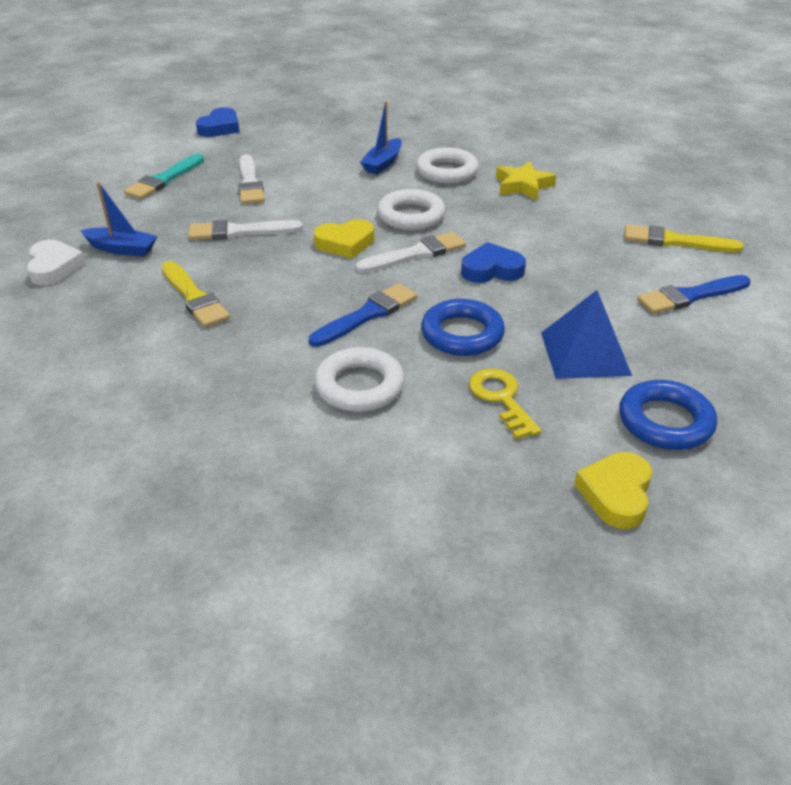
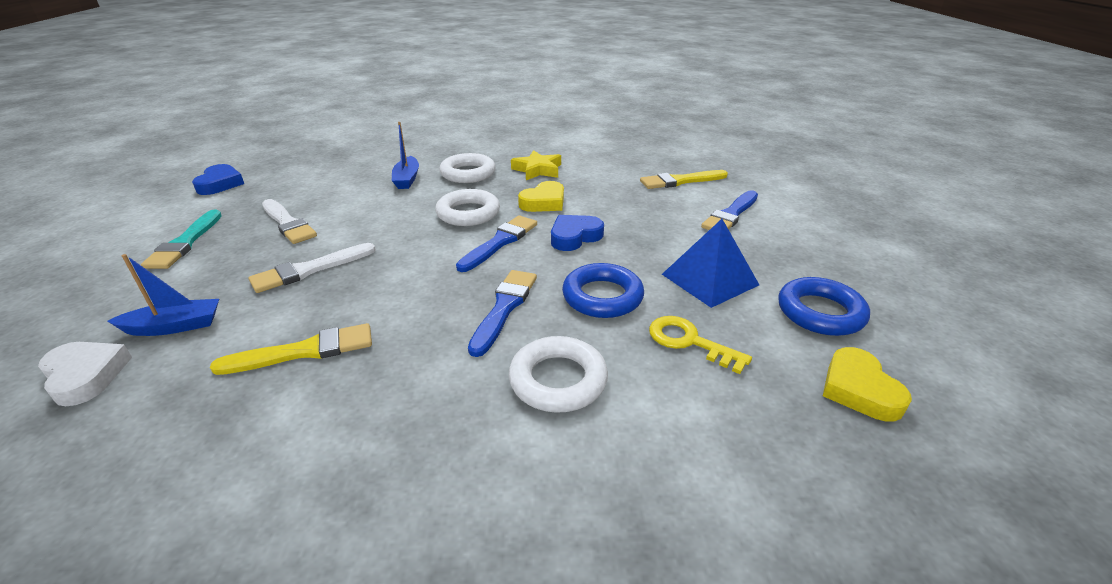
camera: 30 degrees left, 5 degrees down
(194, 298) = (304, 351): yellow brush -> yellow brush turned 45 degrees counterclockwise
(345, 243) = (428, 251): yellow heart -> yellow heart (544, 202)
(415, 254) = (500, 242): white brush -> blue brush

